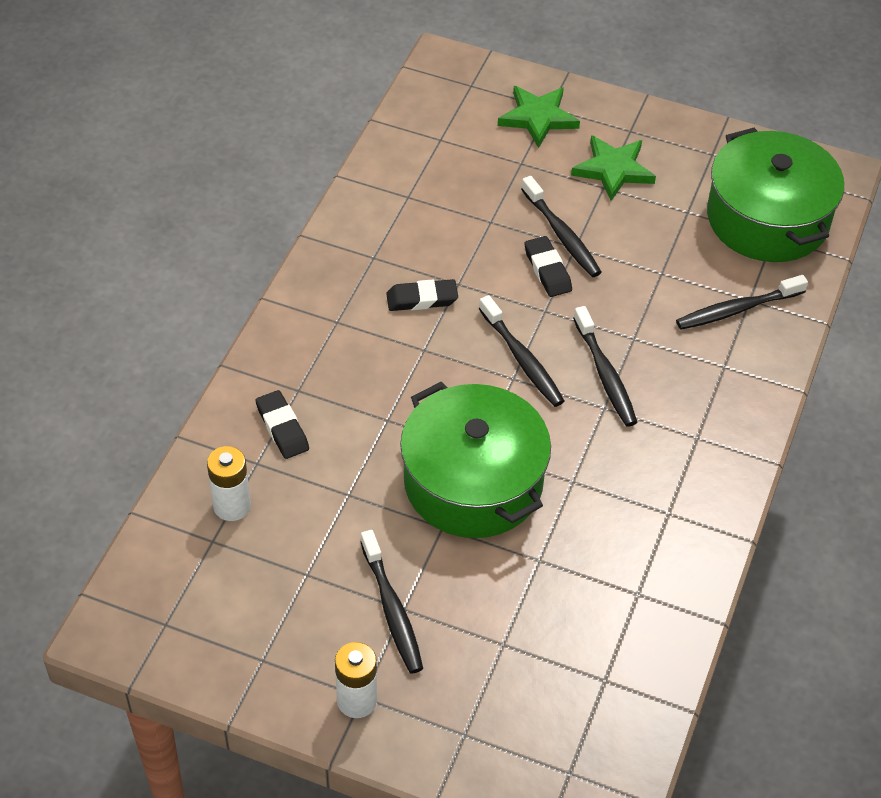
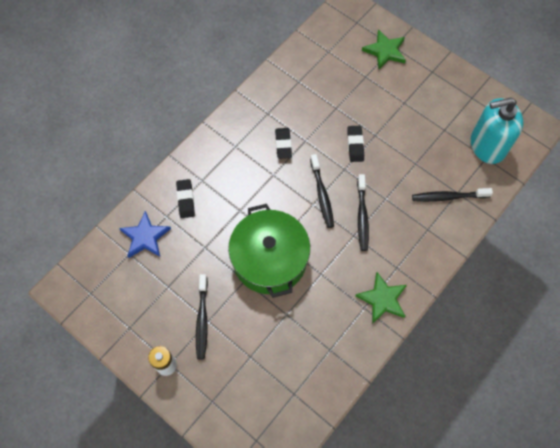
camera: 20 degrees right, 15 degrees up
(232, 506) = (145, 237): white battery -> blue star
(422, 299) = (283, 144): black eraser -> black eraser turned 75 degrees clockwise
(561, 234) = (371, 125): black toothbrush -> none
(613, 170) = (413, 93): green star -> green star (382, 299)
(767, 218) = (487, 145): green pot -> turquoise soap dispenser

